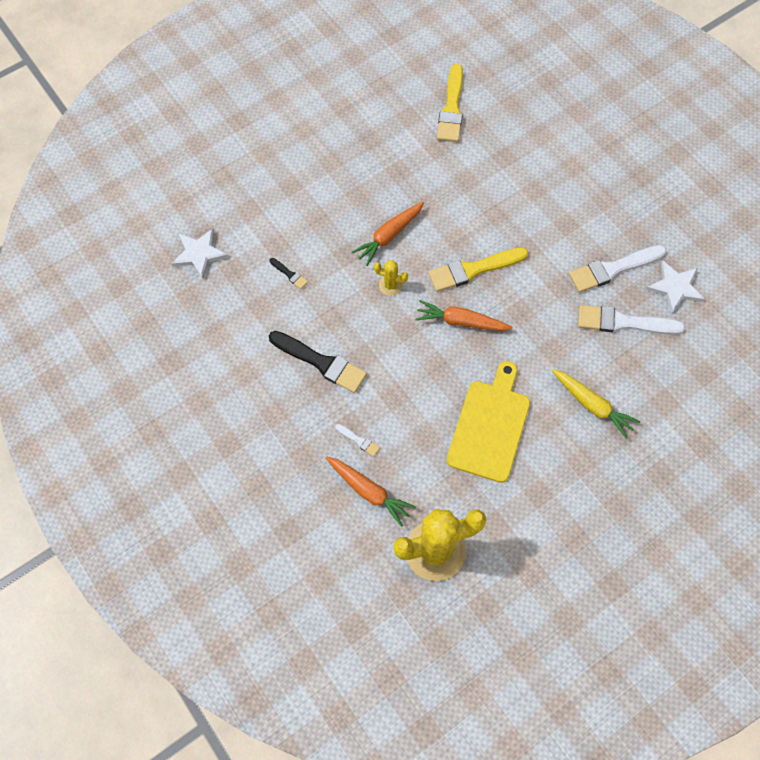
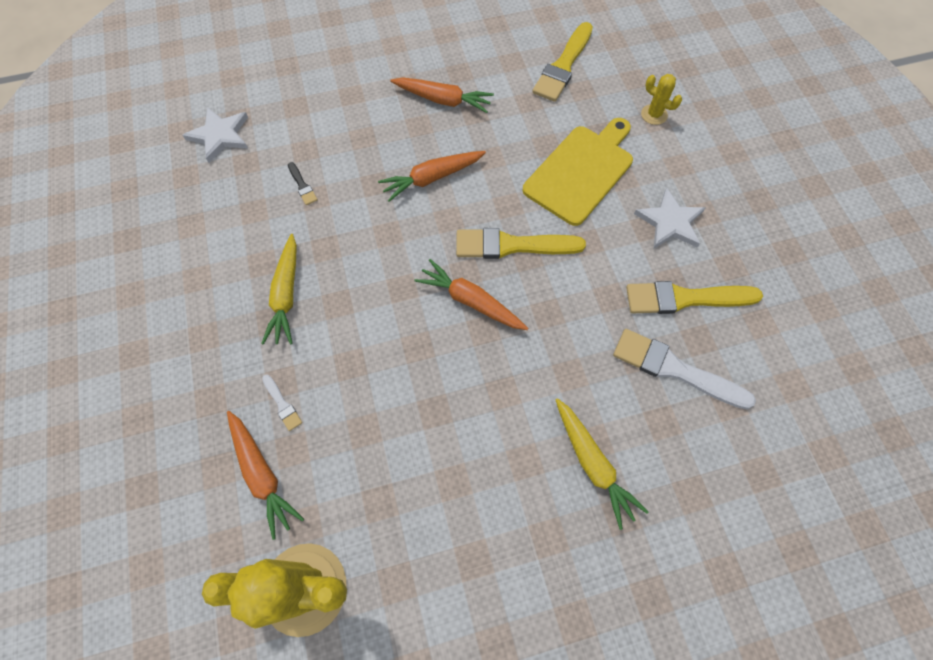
camera: 20 degrees right, 0 degrees up
(321, 362) = (286, 295): black brush -> yellow carrot
(368, 167) = (443, 100): none -> orange carrot
(390, 285) = (408, 233): yellow cactus -> yellow cactus (654, 115)
(490, 426) = (449, 444): yellow cutting board -> yellow cutting board (581, 171)
(613, 269) = (685, 298): white brush -> yellow brush
(675, 287) = (759, 347): white star -> white star (670, 222)

